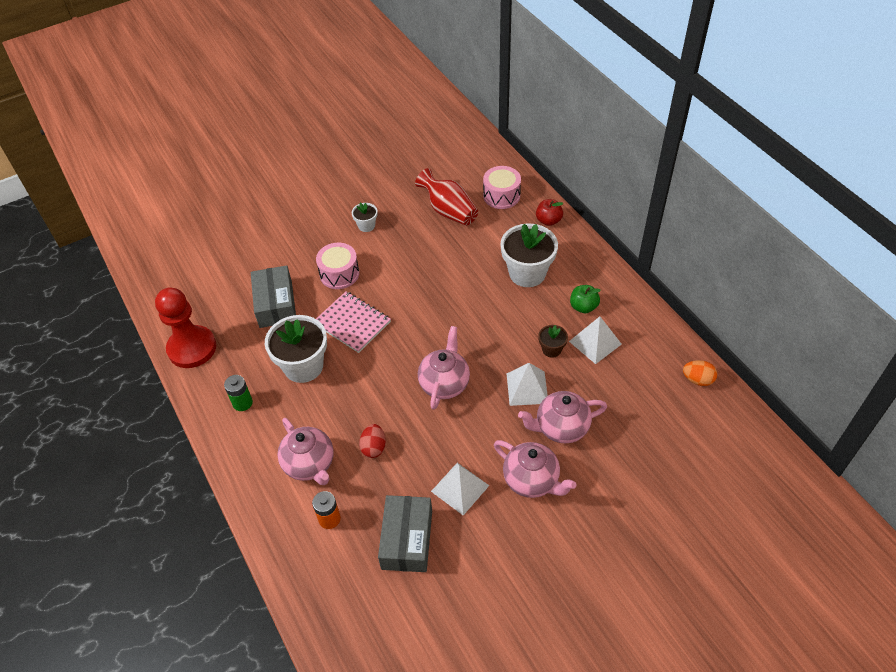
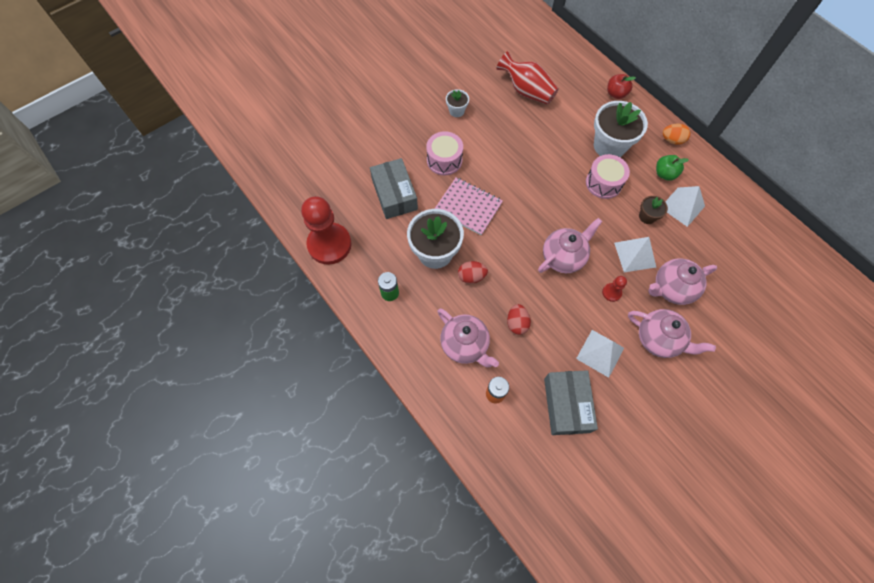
camera: 10 degrees left, 15 degrees up
(336, 394) = (471, 276): none -> red egg
(444, 384) = (563, 257): pink teapot -> pink teapot turned 45 degrees clockwise
(490, 425) = (611, 292): none -> red pawn
(501, 195) = (569, 72): pink drum -> pink drum (603, 183)
(697, 380) = (775, 233): orange egg -> orange egg (672, 140)

